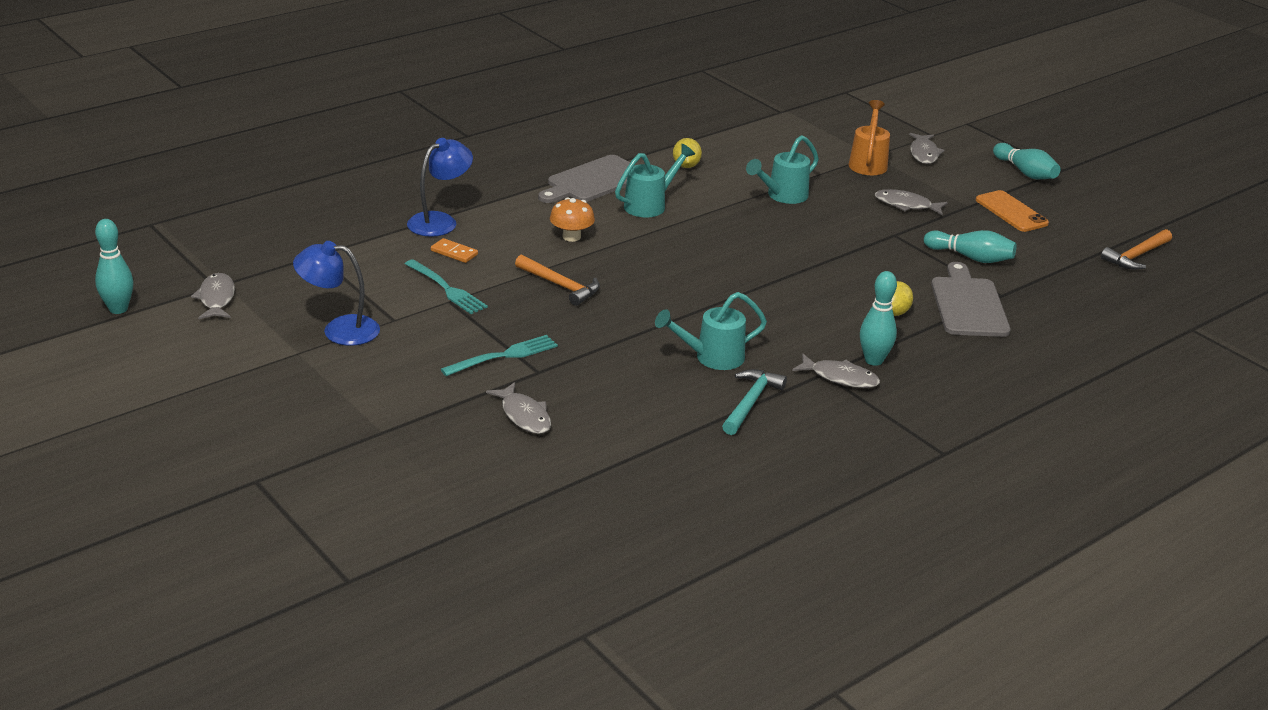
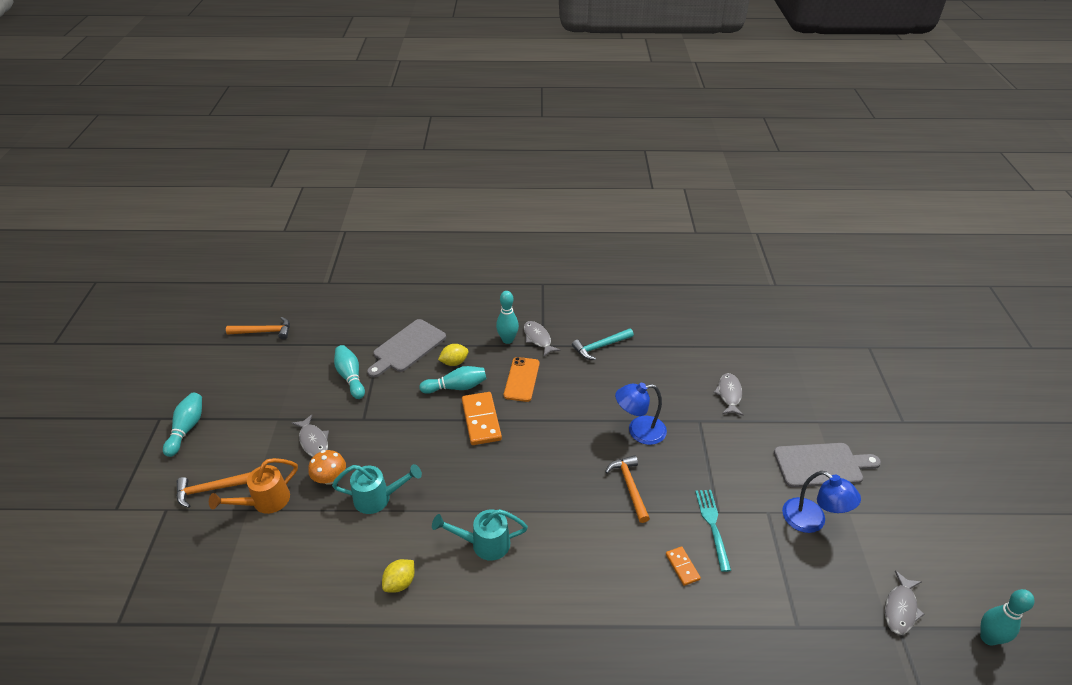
camera: 140 degrees left, 10 degrees up
(440, 221) = (668, 619): blue lamp -> blue lamp (639, 431)
(503, 356) = (712, 442): turquoise fork -> none
(571, 237) = (578, 537): orange mushroom -> orange mushroom (330, 478)
(594, 181) = (496, 605): grey cutting board -> grey cutting board (821, 465)
(712, 358) = (590, 382): turquoise watering can -> none
(781, 277) = (481, 420): none -> orange domino
(852, 292) = (456, 387): none -> turquoise bowling pin
(924, 153) = (211, 489): grey fish -> orange hammer
(1011, 212) = (263, 399): orange phone -> orange phone (522, 379)

